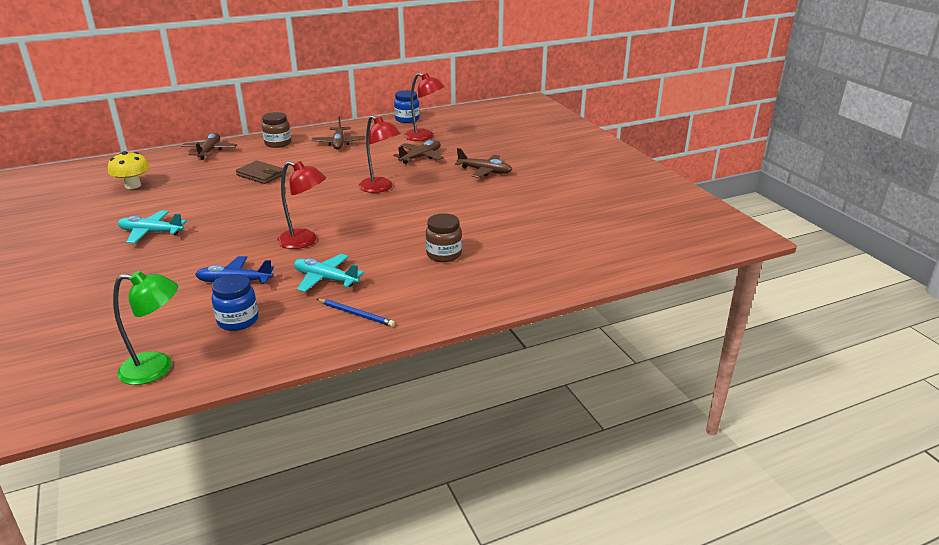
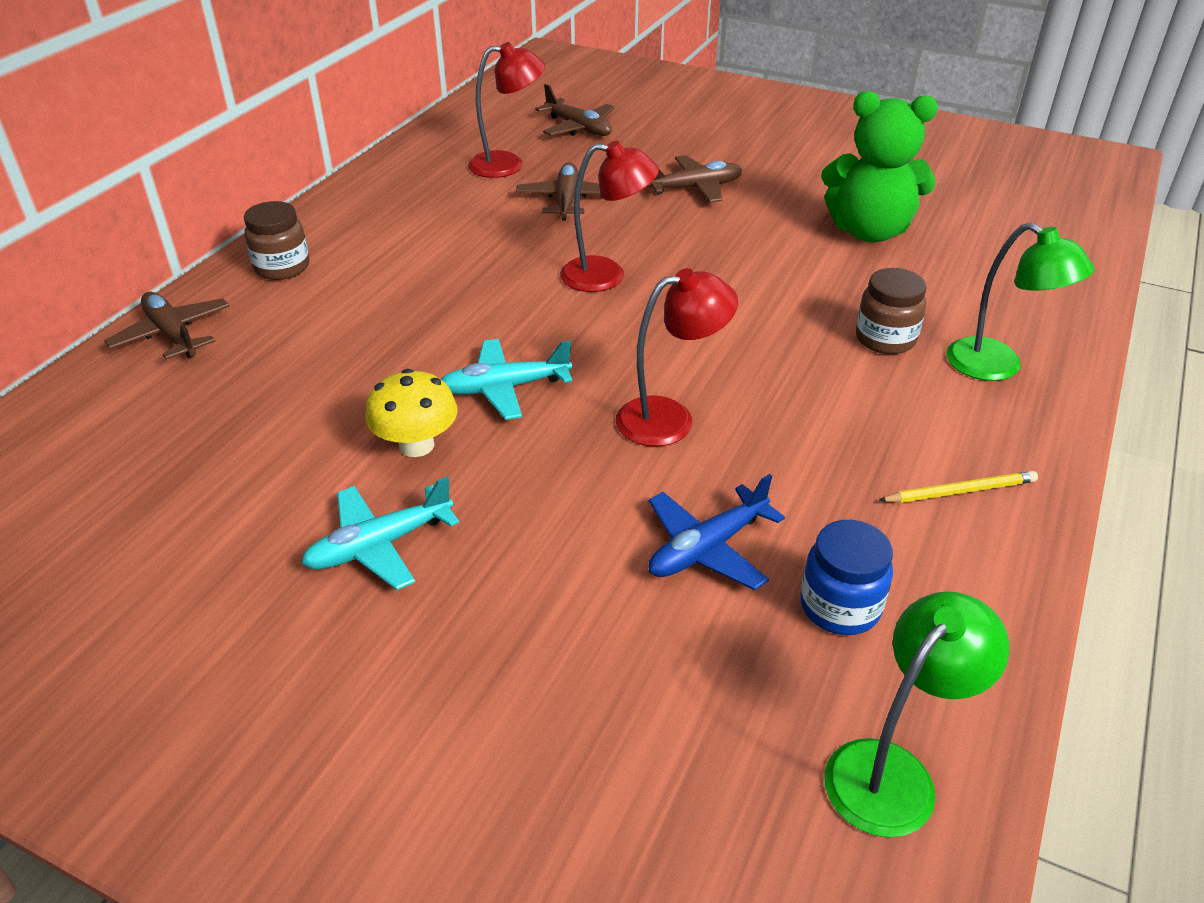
camera: 40 degrees left, 10 degrees up
(133, 185) = (144, 474): yellow mushroom -> yellow mushroom (416, 445)
(261, 175) = (367, 338): brown wallet -> none
(325, 279) = (819, 462): turquoise plane -> turquoise plane (505, 388)
(339, 143) = (392, 226): brown plane -> brown plane (578, 128)
(356, 314) = (960, 491): blue pencil -> yellow pencil
(407, 119) = (424, 144): blue jar -> none
(471, 285) = (997, 367): none -> green lamp
(529, 215) = (869, 231): none -> green teddy bear

